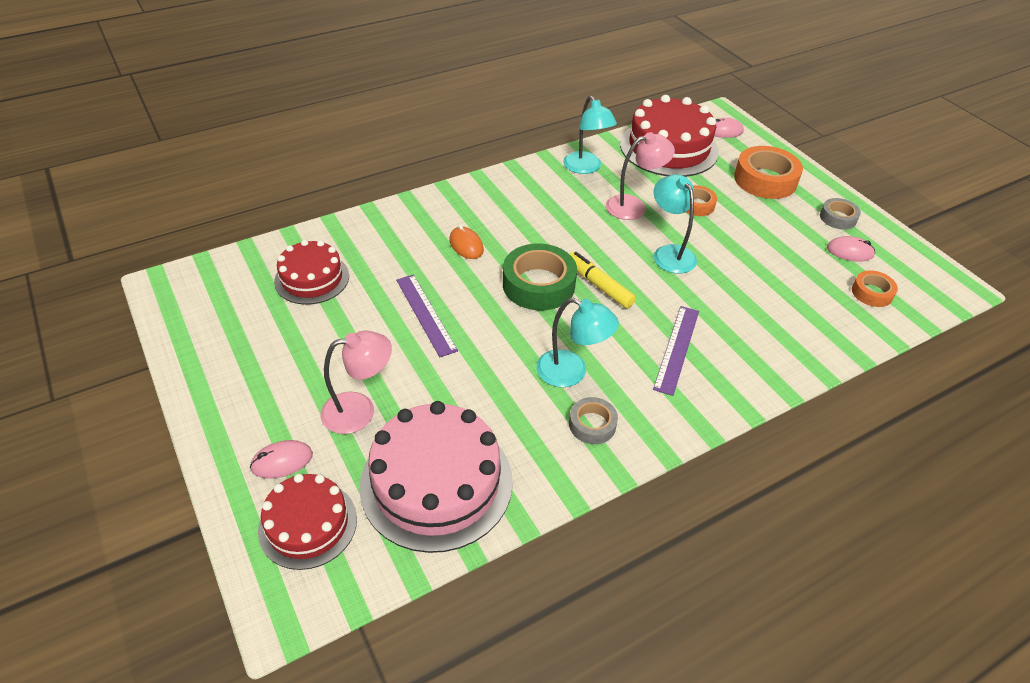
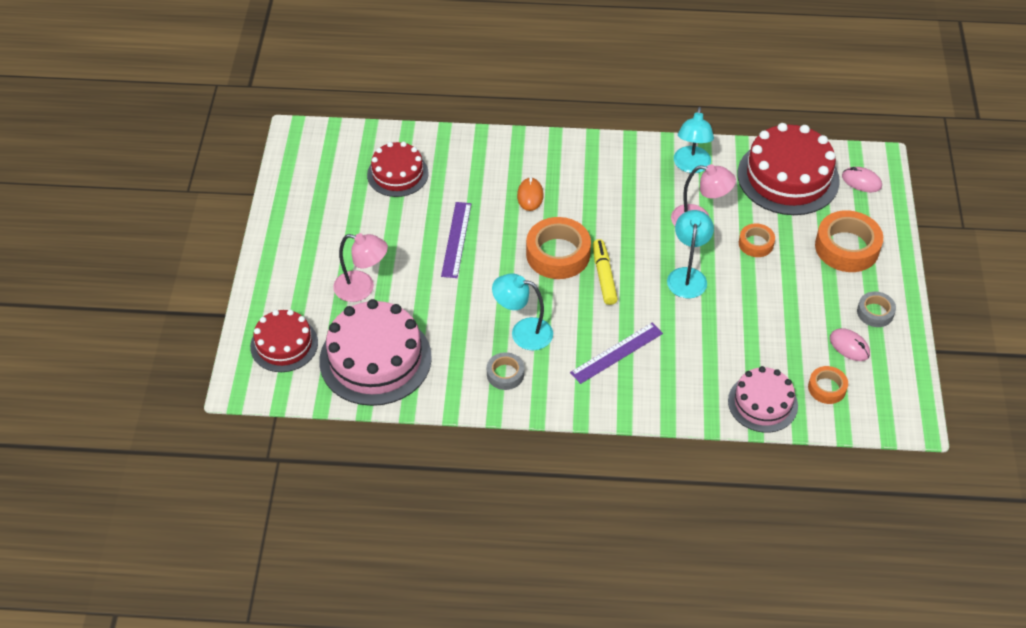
camera: 35 degrees right, 5 degrees up
(282, 461) = (294, 298): pink mouse -> none
(538, 284) = (558, 254): green tape -> orange tape
(571, 372) = (523, 332): turquoise lamp -> turquoise lamp turned 135 degrees clockwise
(840, 331) = (762, 403): none -> pink cake

